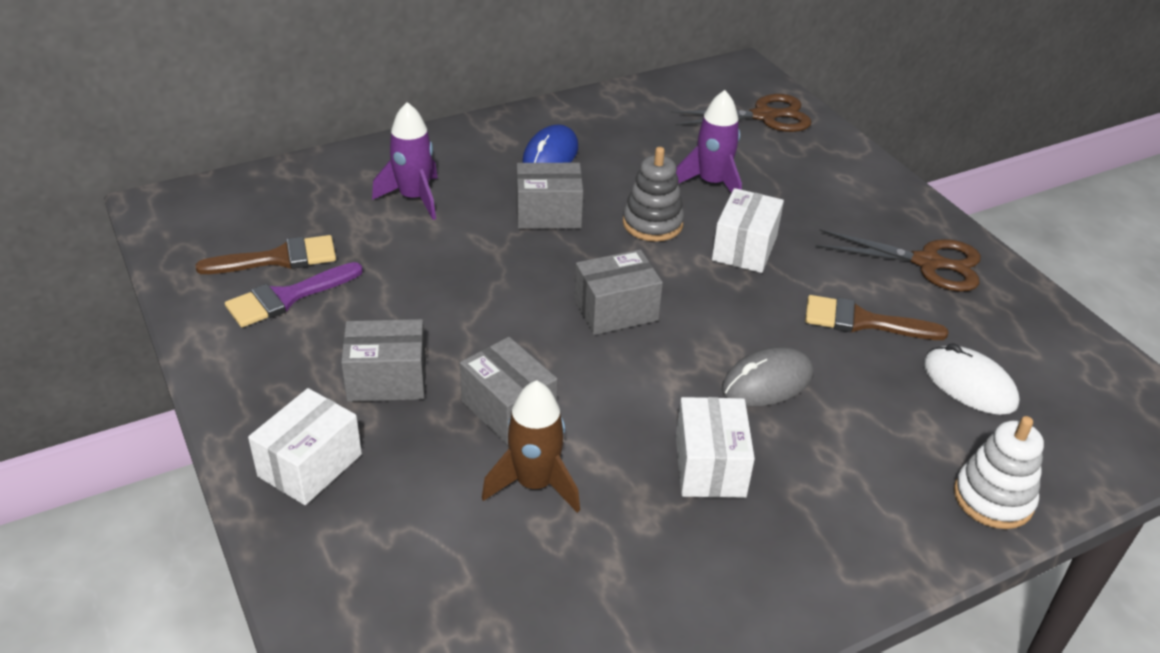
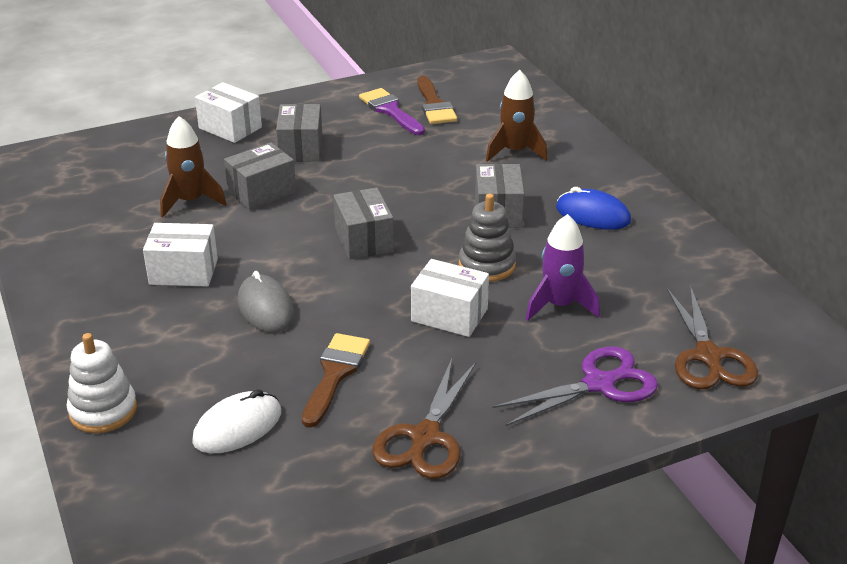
camera: 95 degrees right, 5 degrees down
(414, 198) = (515, 152): purple rocket -> brown rocket
(819, 170) = (599, 384): none -> purple scissors

